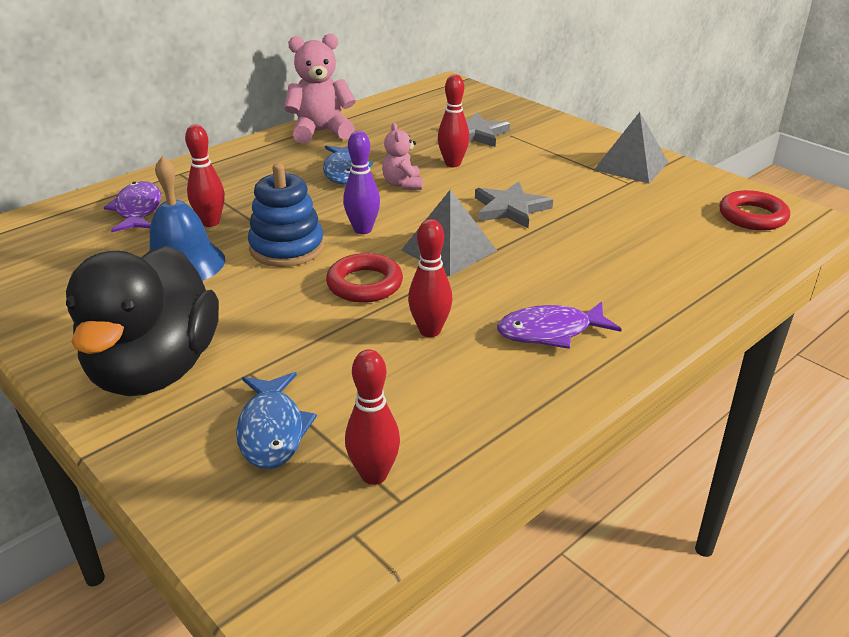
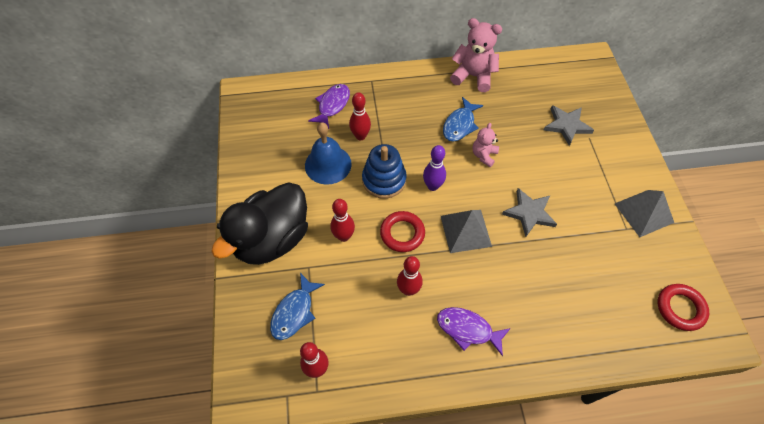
camera: 35 degrees right, 25 degrees up
(453, 164) = (528, 150): red bowling pin -> red bowling pin (344, 236)

